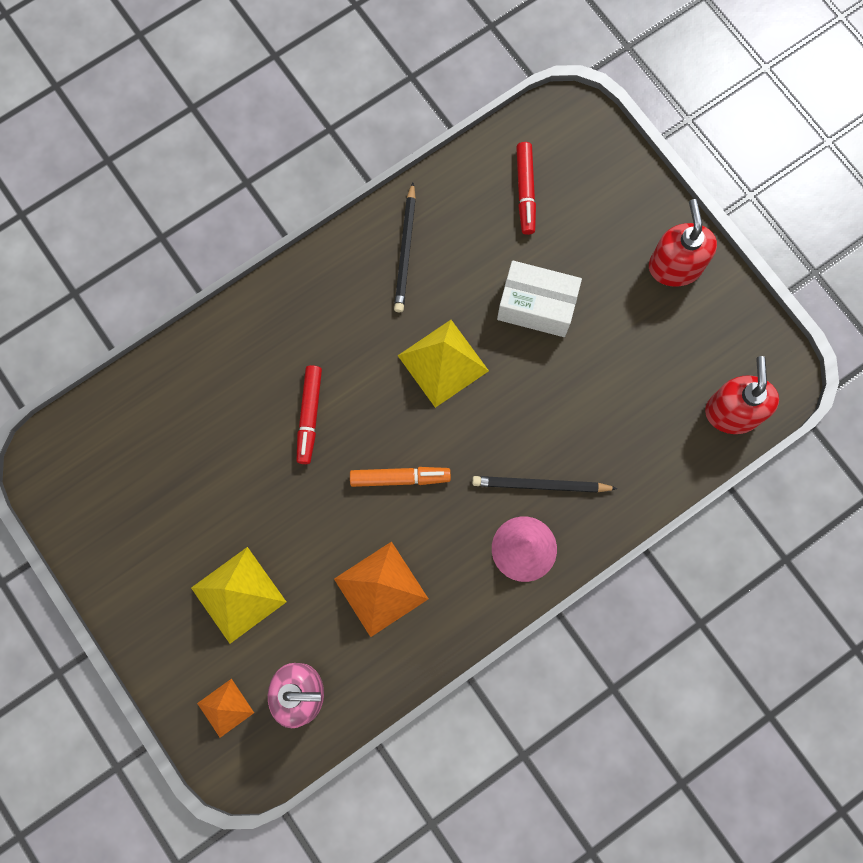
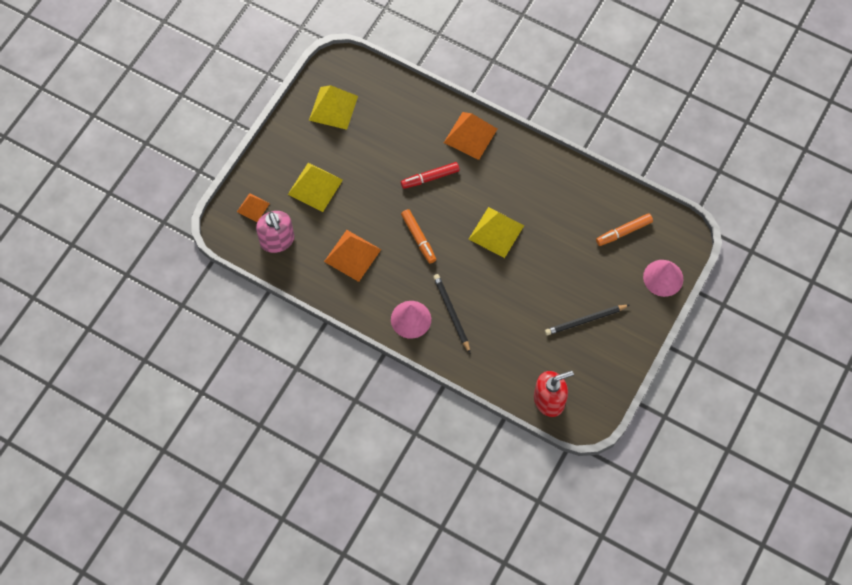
camera: 65 degrees right, 10 degrees down
(117, 506) = (333, 108): none -> yellow pyramid
(269, 326) = (470, 135): none -> orange pyramid
(405, 250) = (552, 184): black pencil -> black pencil (585, 320)
(525, 191) = (623, 232): red marker -> orange marker
(536, 306) = (556, 267): white box -> none
(617, 174) = (663, 278): none -> pink cone
(675, 266) = (623, 332): red soap dispenser -> none

